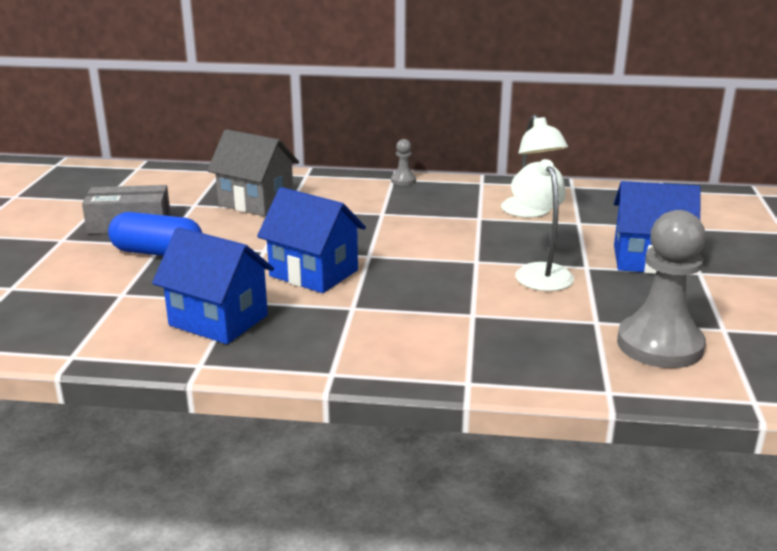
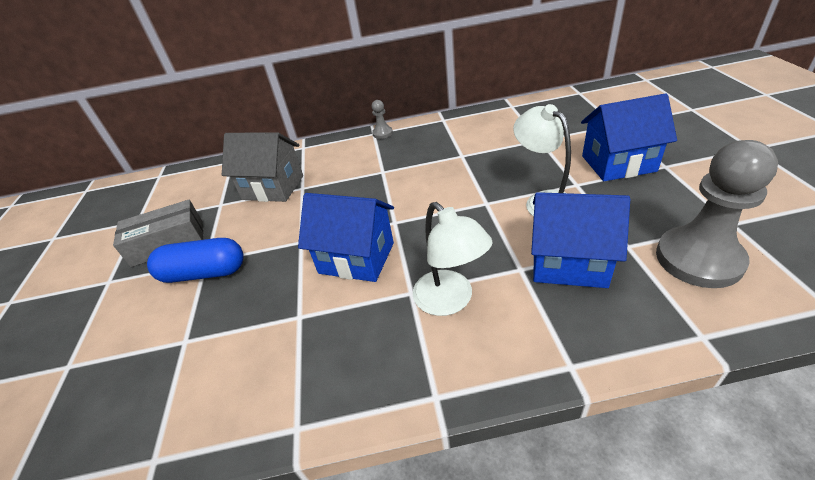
camera: 10 degrees left, 15 degrees up
(218, 320) = (292, 351): blue house -> blue house (569, 263)
(530, 212) = (497, 139): white lamp -> white lamp (450, 301)

